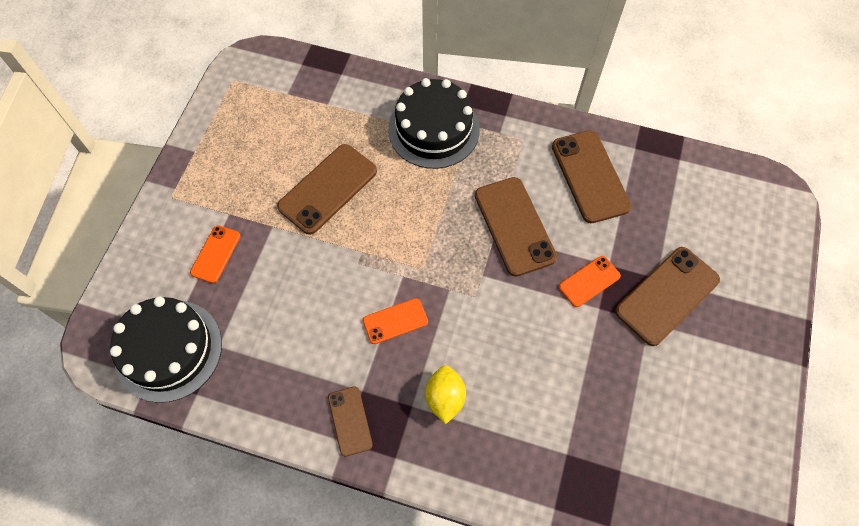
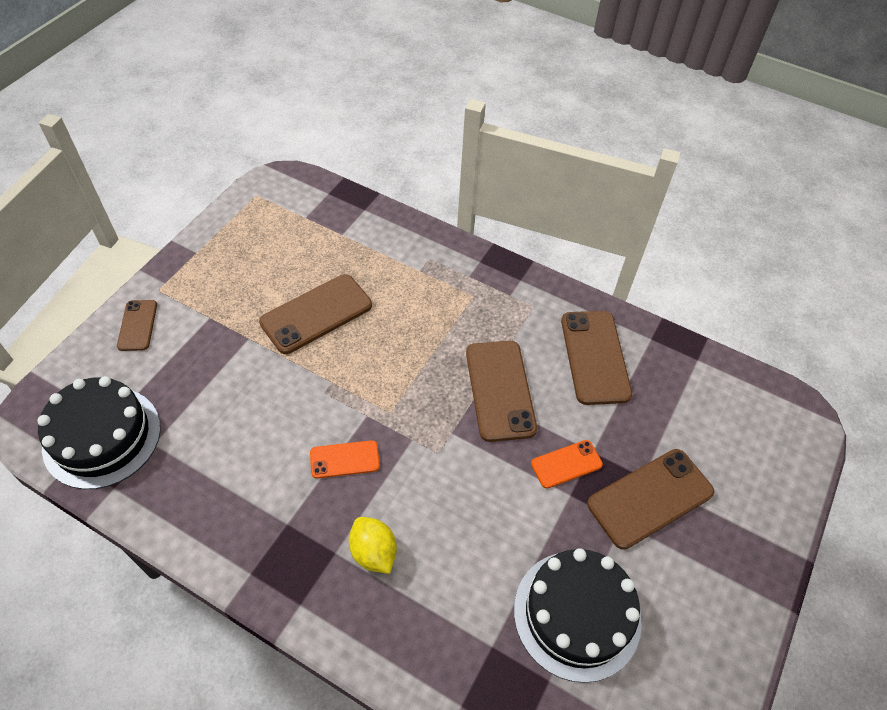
camera: 10 degrees right, 10 degrees down
(215, 254) = (183, 353): orange phone -> none
(350, 421) = (263, 553): brown phone -> brown phone (137, 325)
(433, 129) = (442, 279): black cake -> black cake (577, 614)
(445, 398) = (373, 552): yellow lemon -> yellow lemon turned 45 degrees counterclockwise

